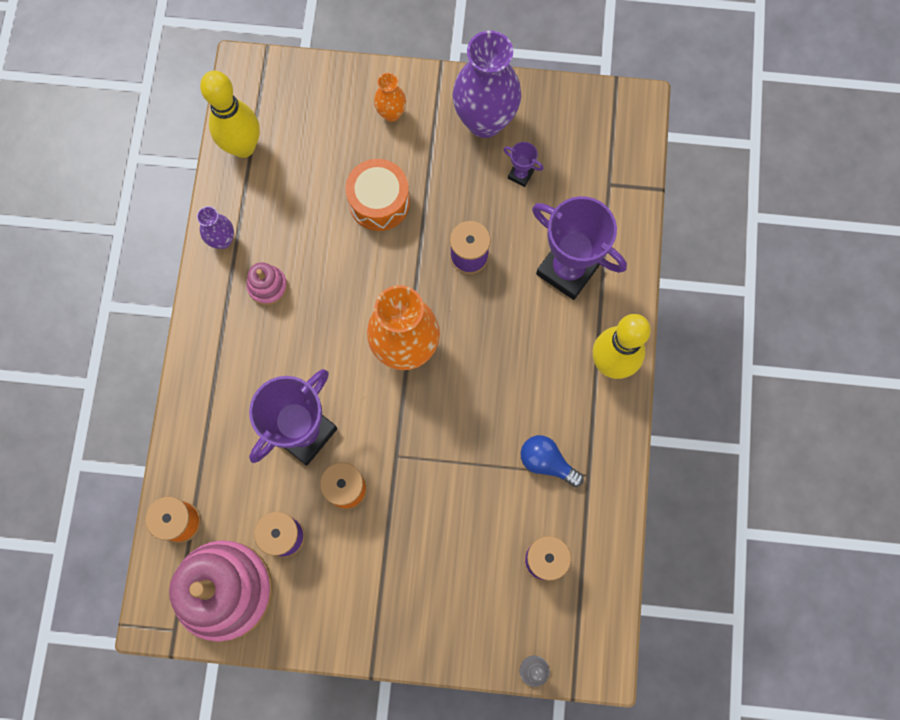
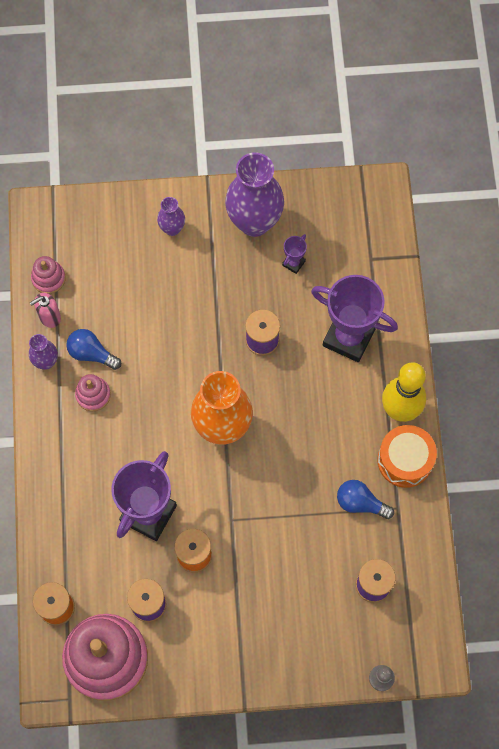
camera: 10 degrees left, 5 degrees down
(236, 190) = (49, 317): none -> pink soap dispenser
(243, 147) = (48, 278): yellow bowling pin -> pink stacking toy
(275, 239) = (91, 353): none -> blue light bulb
(379, 202) = (176, 306): orange drum -> orange drum (405, 460)
(391, 113) = (172, 228): orange vase -> purple vase
(520, 175) = (293, 263): purple trophy -> purple trophy turned 75 degrees counterclockwise

